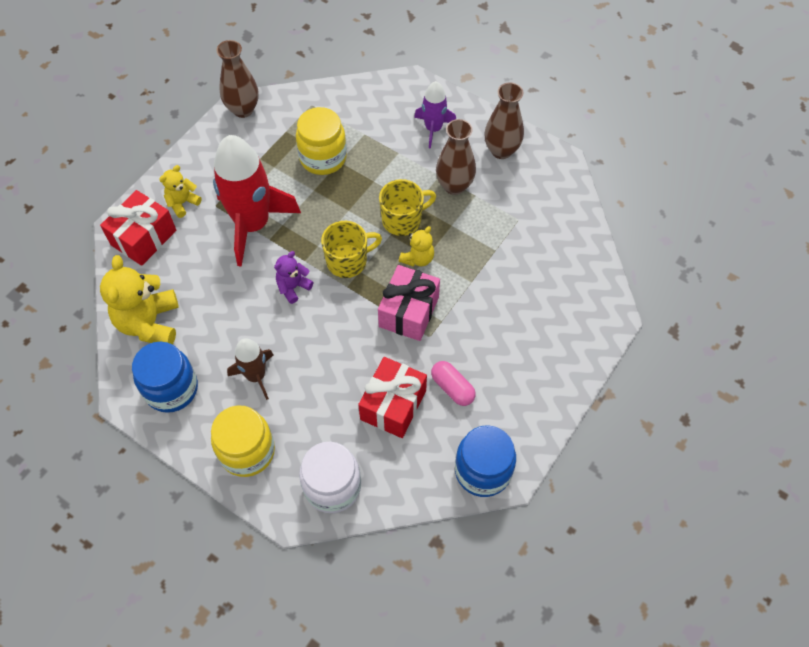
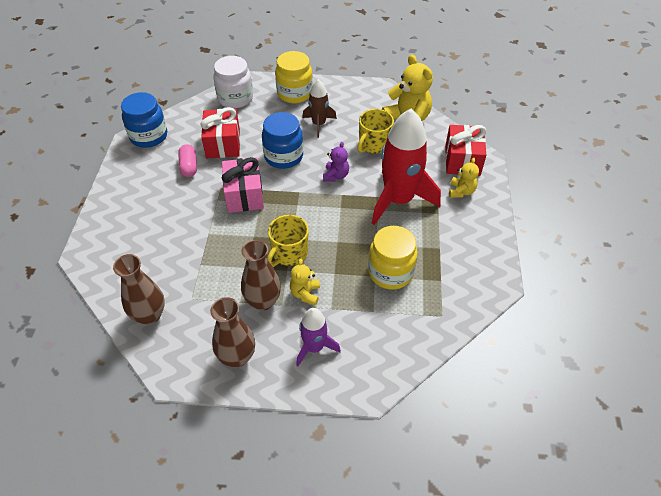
camera: 150 degrees right, 10 degrees down
(171, 389) = (362, 100): blue jar -> blue jar (283, 156)
(243, 109) = (493, 281): brown vase -> brown vase (149, 315)
(348, 261) = (310, 207): yellow mug -> yellow mug (373, 144)
(418, 258) = (259, 231): yellow teddy bear -> yellow teddy bear (305, 293)
(452, 387) = (189, 166): pink capsule -> pink capsule turned 60 degrees clockwise

